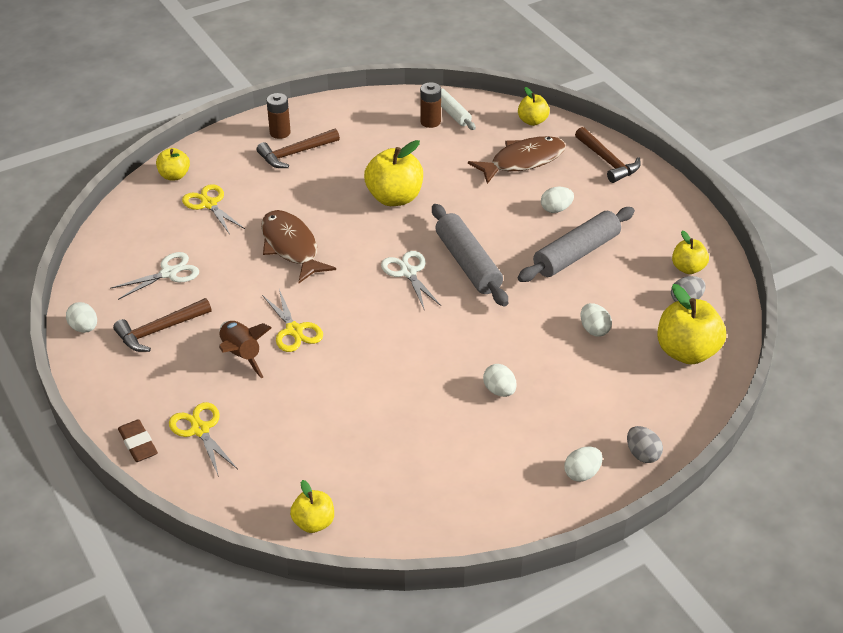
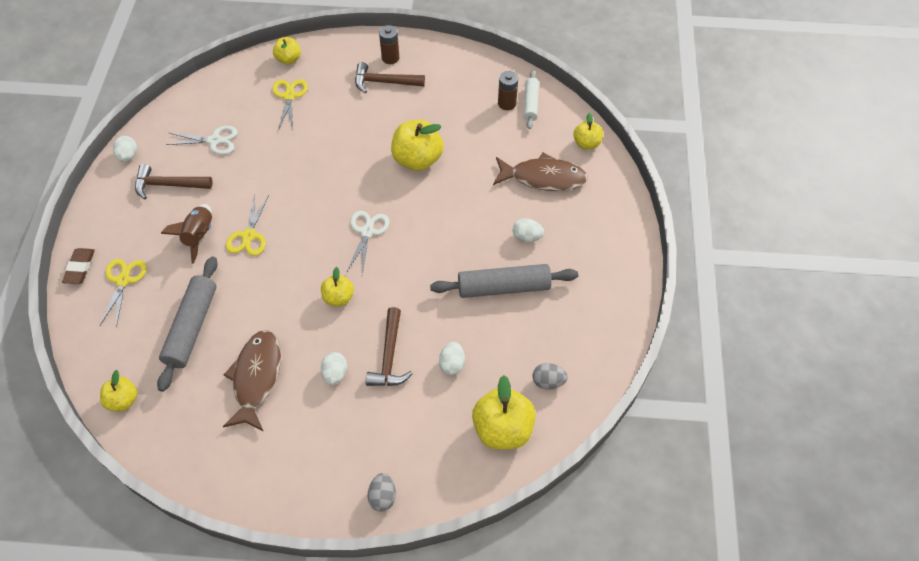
camera: 35 degrees right, 15 degrees up
(291, 247) = (309, 163): brown fish -> brown fish (256, 378)
(468, 263) = (415, 249): grey rolling pin -> grey rolling pin (192, 327)
(582, 473) = (325, 483): white egg -> none
(608, 161) = (611, 214): brown hammer -> brown hammer (389, 356)
(688, 268) = (578, 353): yellow apple -> yellow apple (338, 298)

